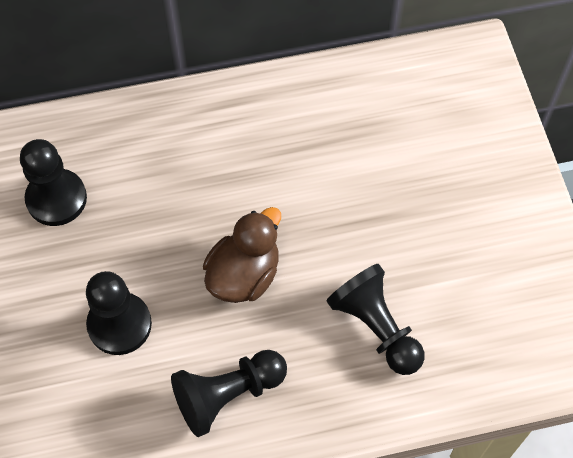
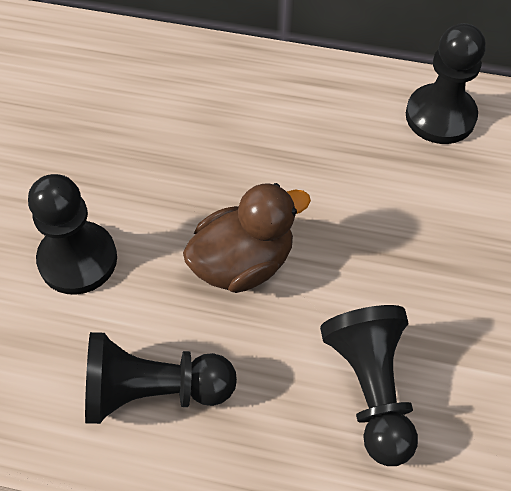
camera: 25 degrees right, 5 degrees down
(56, 199) = (87, 108): black pawn -> black pawn (440, 116)

